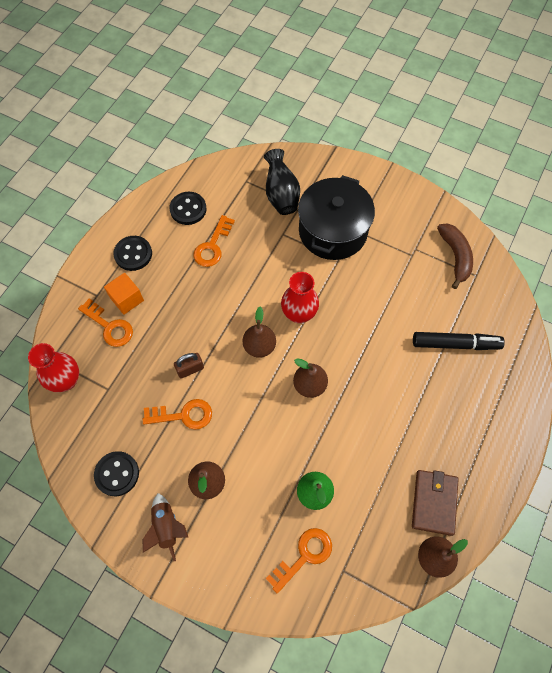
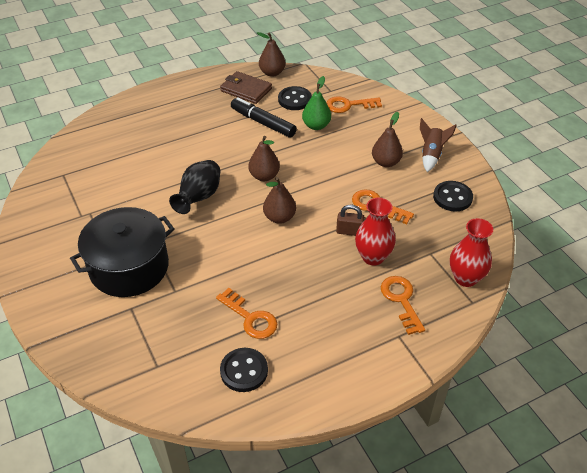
camera: 145 degrees left, 20 degrees down
(127, 299) = (370, 315): orange cube -> none
(133, 254) = (336, 356): black button -> black button (294, 100)
(212, 246) = (250, 318): orange key -> orange key turned 75 degrees clockwise
(281, 195) = (138, 329): black vase -> black vase (199, 198)
(299, 314) = (226, 222): red vase -> red vase (373, 257)
(434, 502) = (246, 90): brown wallet -> brown wallet turned 75 degrees clockwise
(455, 256) = (60, 193): brown banana -> none
(455, 344) = (135, 146): black marker -> black marker (263, 123)

